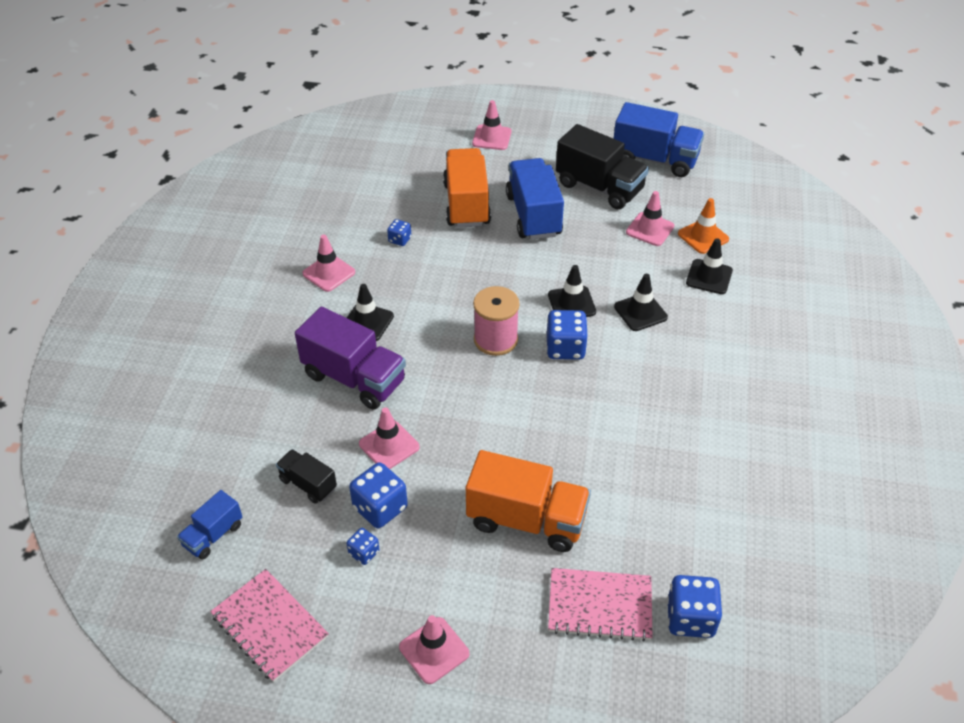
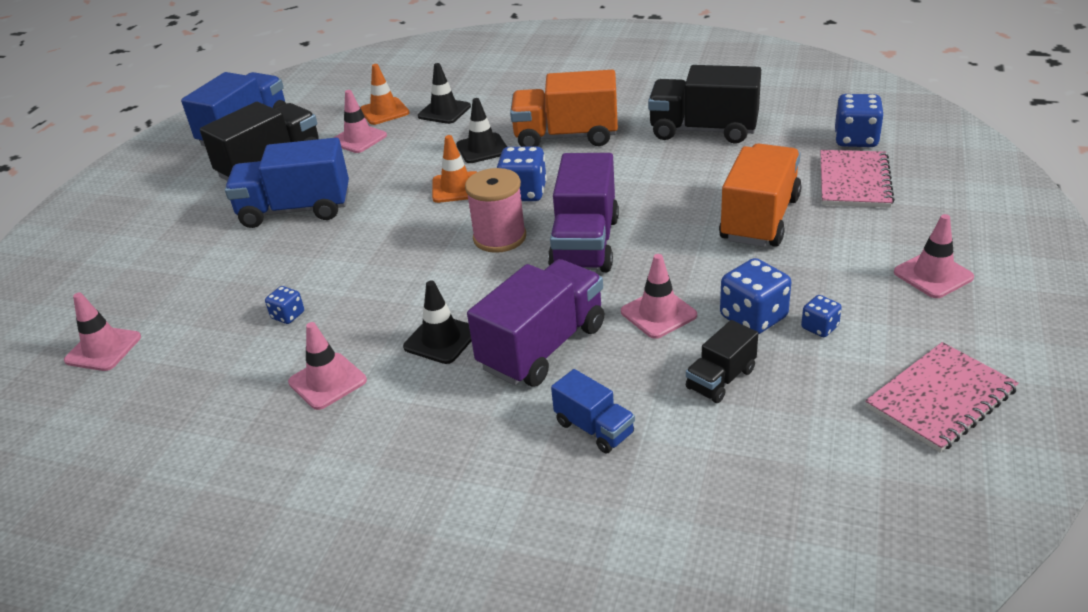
camera: 80 degrees left, 10 degrees down
(213, 535) = (814, 465): blue truck -> blue truck (594, 428)
(466, 204) = (245, 260): orange truck -> orange truck (566, 137)
(486, 395) = (585, 244): none -> purple truck
(491, 138) = (121, 240): pink traffic cone -> pink traffic cone (103, 349)
(571, 303) = (456, 188): black traffic cone -> orange traffic cone
(695, 479) = (703, 130): none -> black truck

